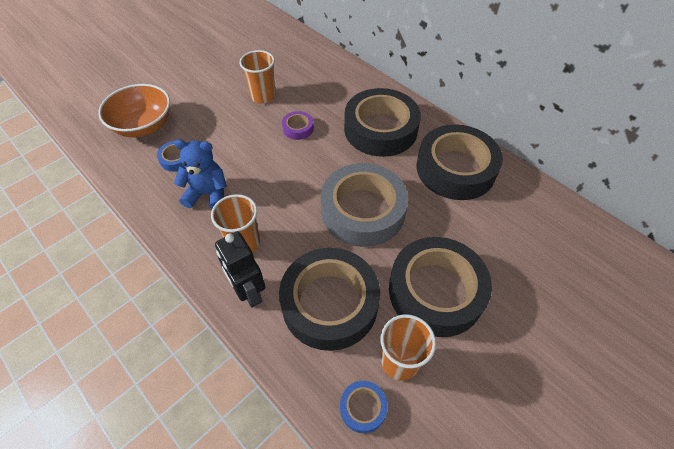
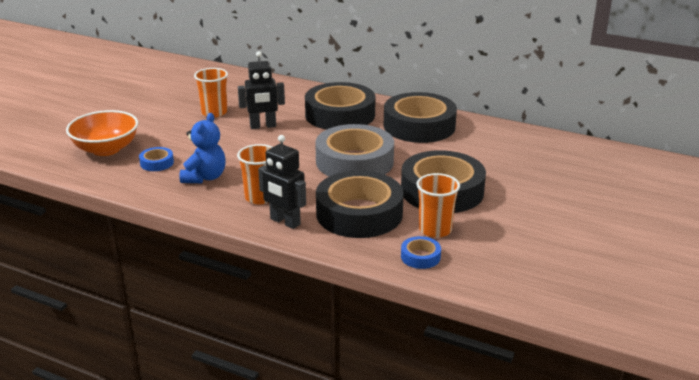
camera: 20 degrees left, 25 degrees down
(208, 194) = (205, 177): blue teddy bear -> blue teddy bear turned 120 degrees clockwise
(298, 128) = (263, 126): purple tape -> black robot

